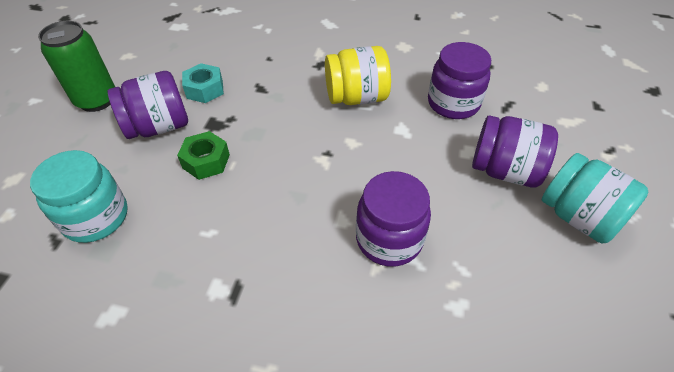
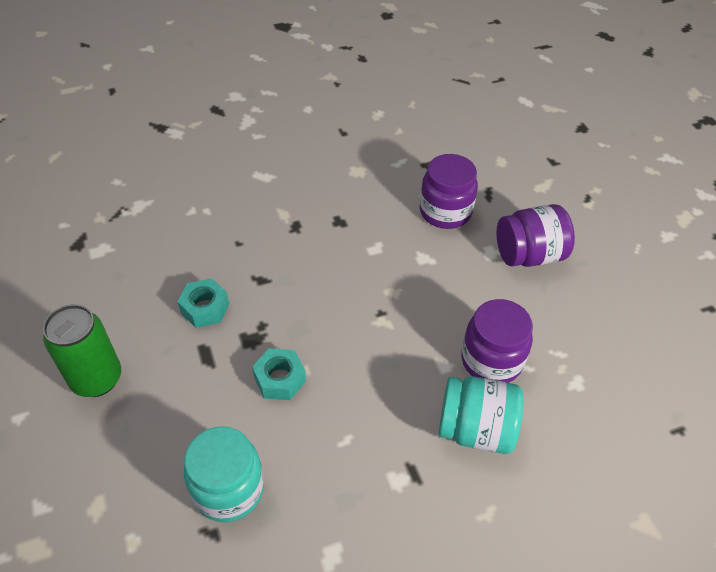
camera: 35 degrees left, 0 degrees up
(159, 127) = (197, 371): purple jar -> none
(206, 161) = (280, 379): green nut -> turquoise nut
(356, 97) = (360, 245): yellow jar -> none
(578, 217) = (603, 267): turquoise jar -> turquoise jar (475, 429)

